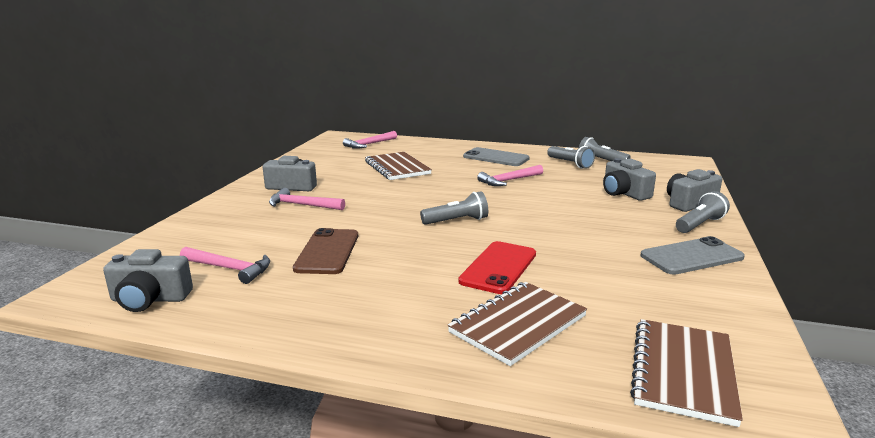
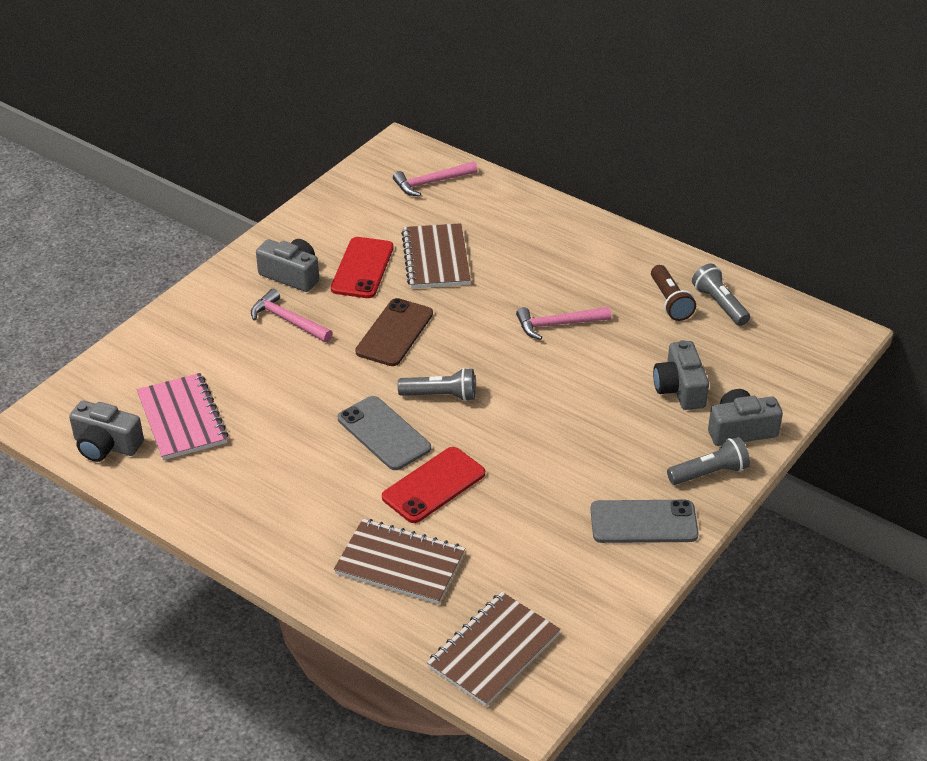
camera: 20 degrees right, 20 degrees up
(229, 269) = (182, 419): pink hammer -> pink notebook
(327, 252) = (281, 416): brown phone -> brown phone (394, 333)
(346, 177) = (362, 268): none -> red phone
(496, 158) = (581, 261): grey phone -> grey phone (383, 433)
(518, 324) = (400, 564): brown notebook -> brown notebook turned 45 degrees clockwise
(570, 164) = (670, 302): grey flashlight -> brown flashlight

